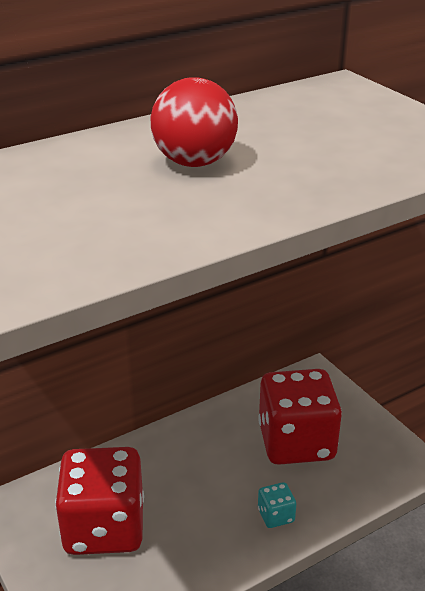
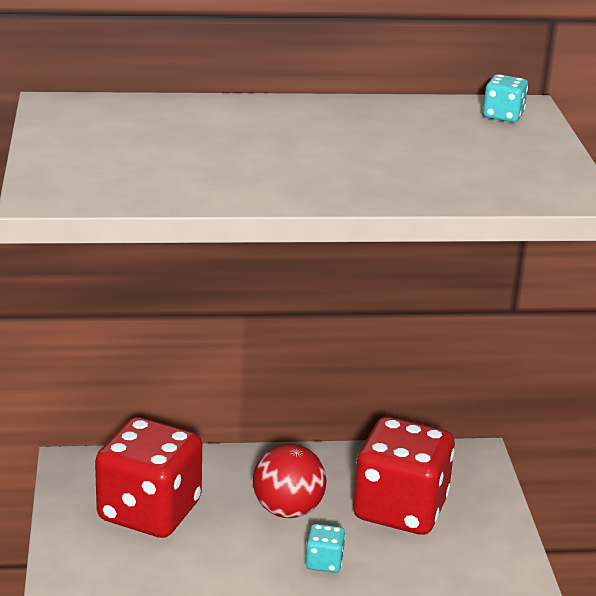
camera: 25 degrees right, 5 degrees down
(194, 162) = (283, 142): red ball -> red ball (288, 510)
(338, 93) = (503, 116): none -> turquoise dice

